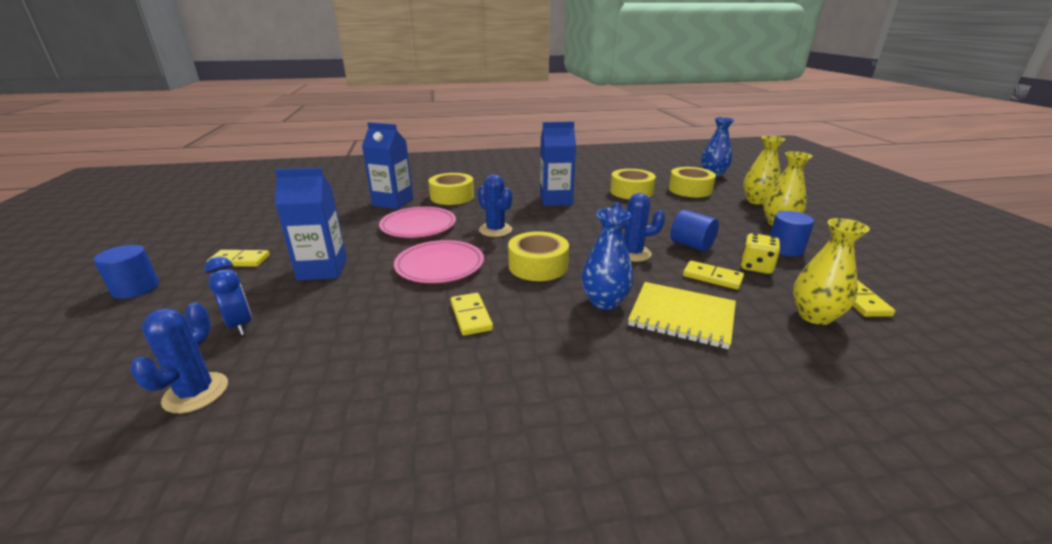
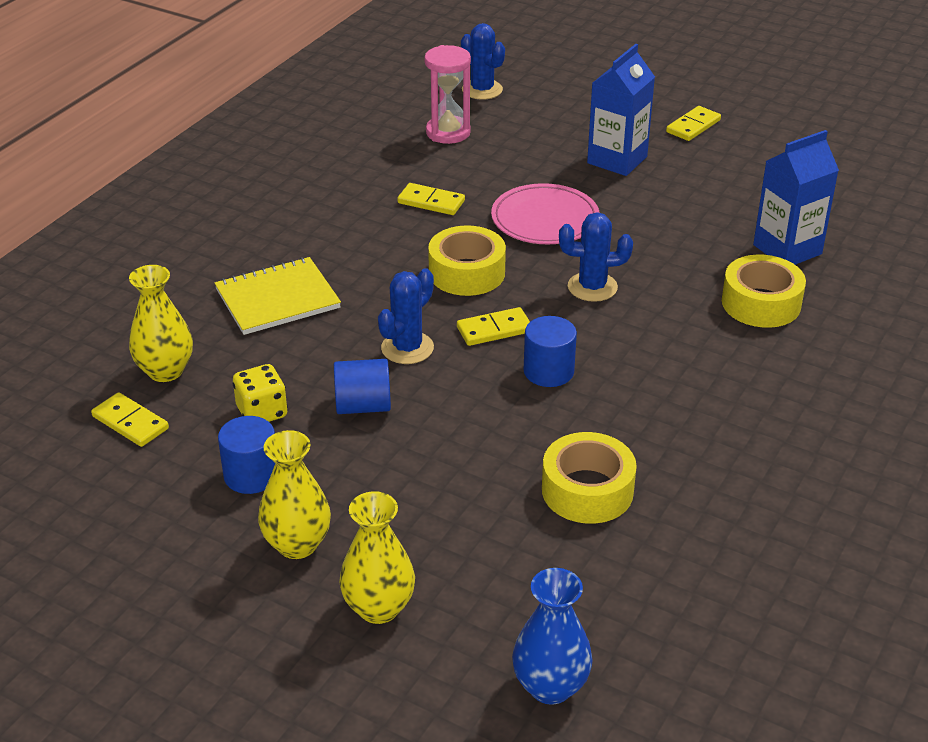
camera: 130 degrees right, 10 degrees up
(136, 288) = (683, 80): blue cylinder -> blue cylinder (548, 371)
(240, 325) = (555, 112): blue clock -> none
(330, 366) = (448, 132): none -> pink hourglass
(418, 226) = (672, 241): pink plate -> none
(556, 200) = (641, 388): blue carton -> none
(604, 302) = (354, 273): blue vase -> none
(690, 190) = (516, 571): yellow tape -> none
(712, 277) = (293, 364): yellow domino -> yellow domino (494, 329)

